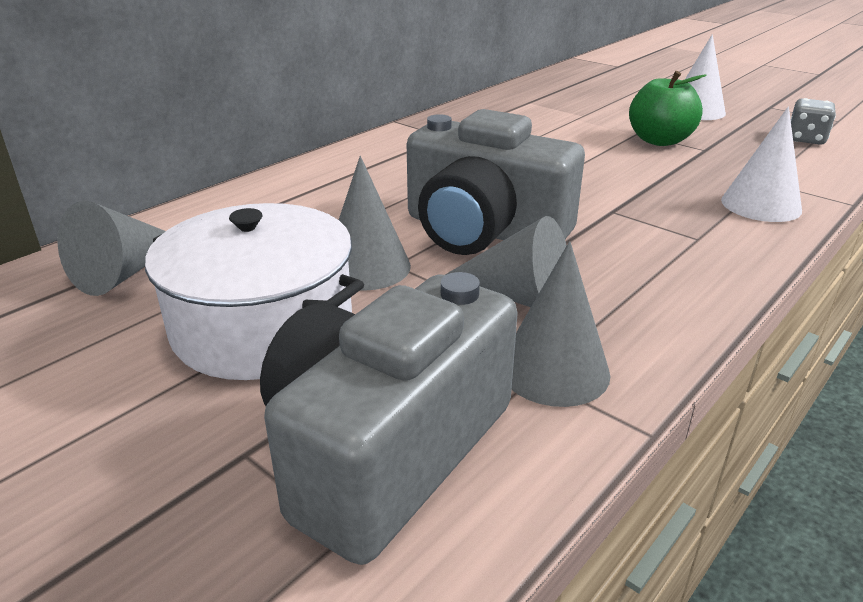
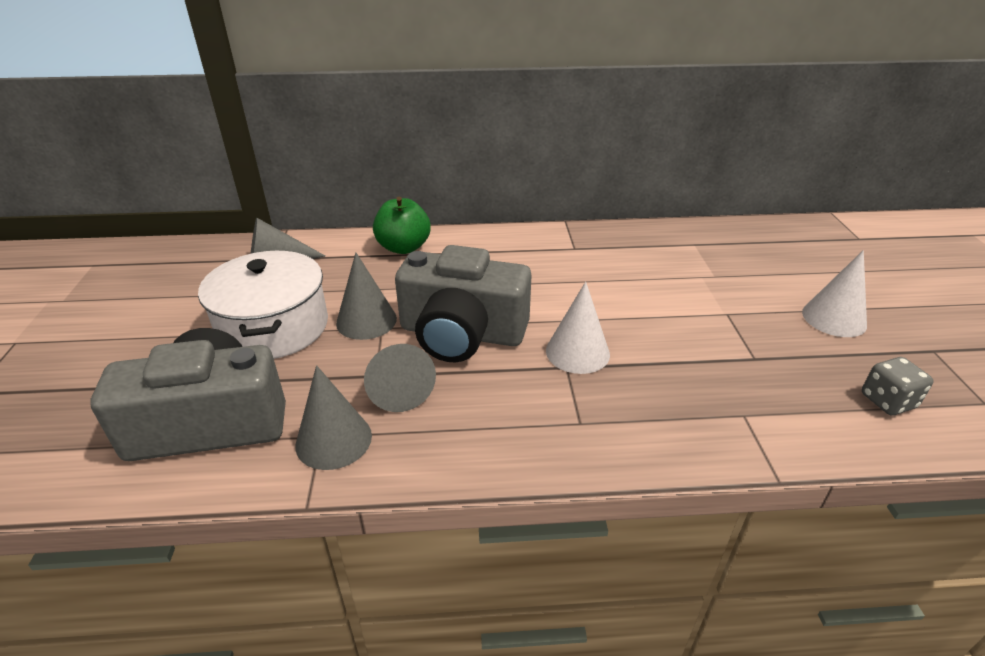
camera: 45 degrees right, 5 degrees up
(483, 231) = (462, 333): grey camera -> grey camera turned 60 degrees counterclockwise
(659, 141) = (730, 330): green apple -> green apple (403, 247)
(761, 205) = (689, 430): white cone -> white cone (577, 352)

